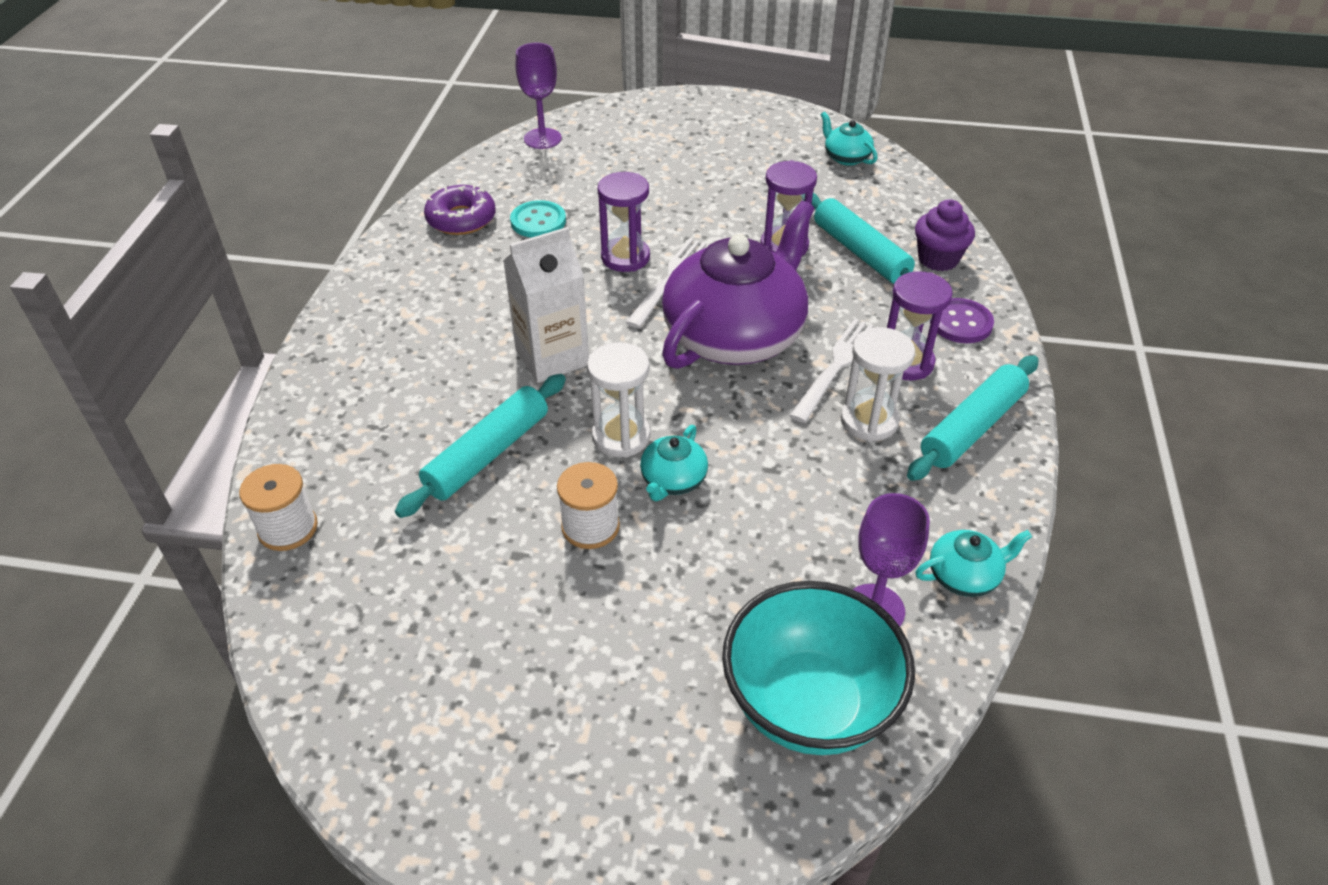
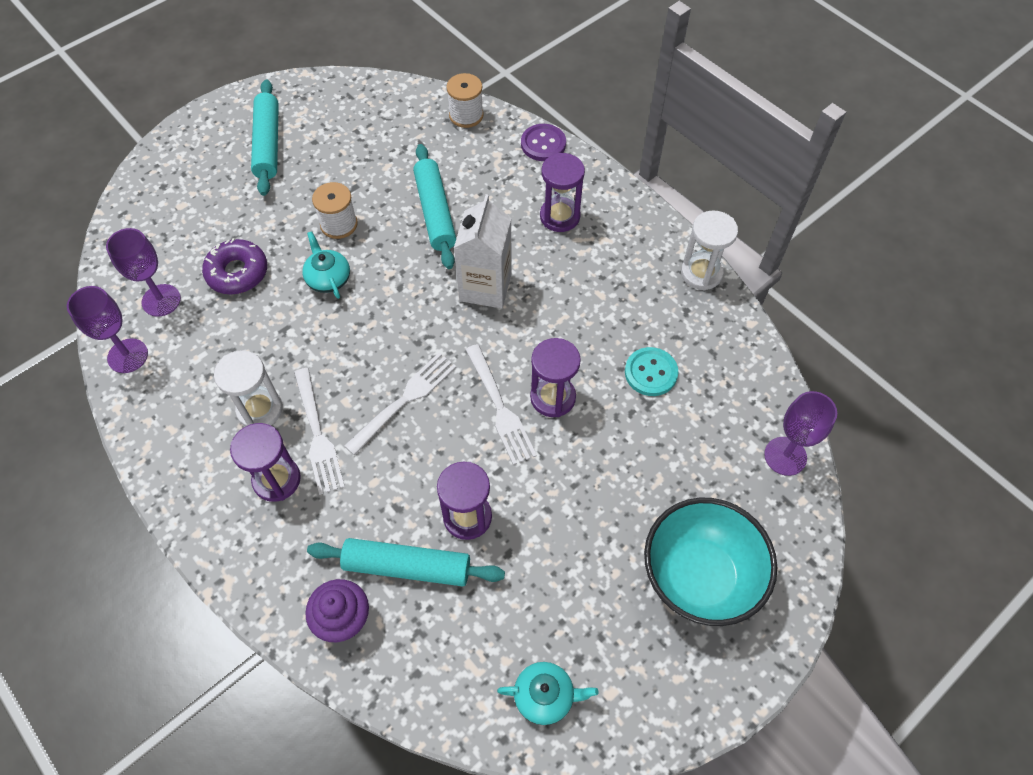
camera: 130 degrees right, 15 degrees up
(401, 357) = (560, 216): none -> purple hourglass
(461, 219) = (696, 327): purple donut -> purple donut (237, 272)
(621, 436) = (384, 277): white hourglass -> white hourglass (701, 273)
(735, 335) = (405, 400): purple teapot -> white fork
(809, 704) = (156, 237): turquoise bowl -> turquoise bowl (699, 577)
(960, 323) = (270, 557): purple button -> purple button (543, 144)
(964, 576) = (128, 356): turquoise teapot -> purple goblet
(972, 427) = (192, 462): turquoise rolling pin -> turquoise rolling pin (267, 144)

